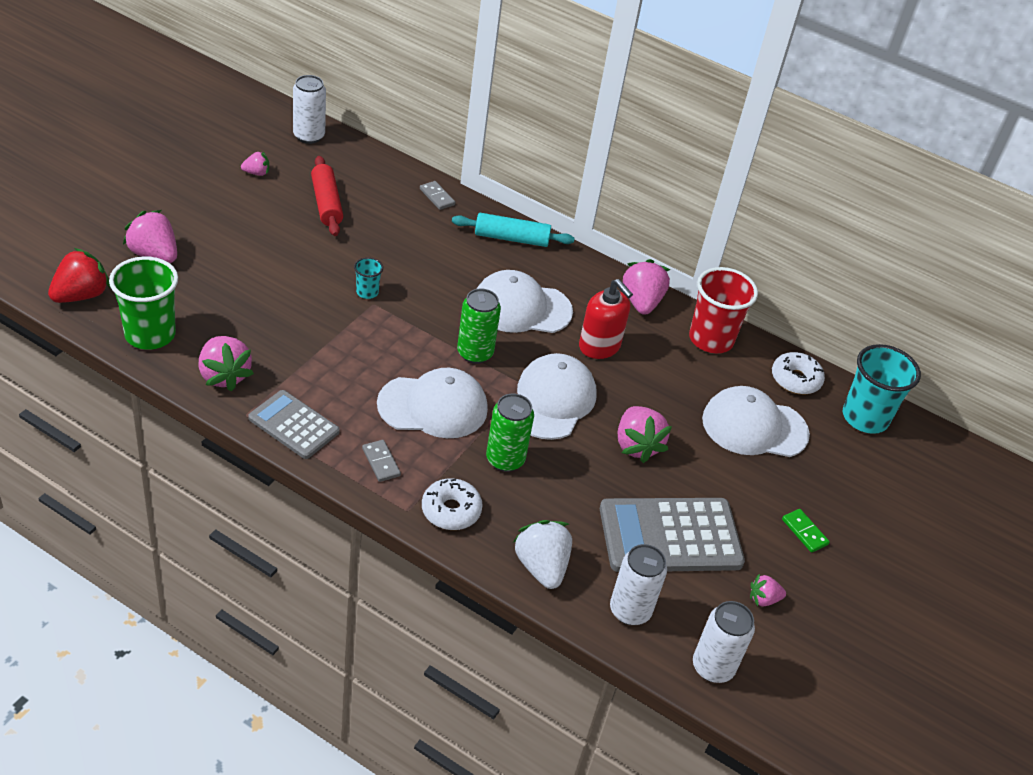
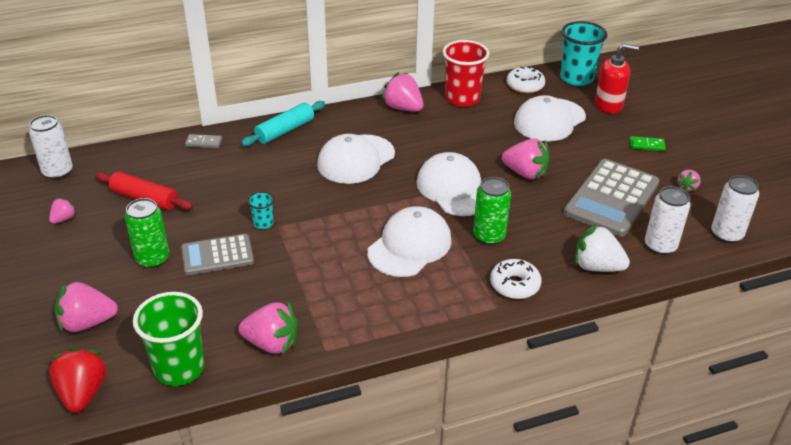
camera: 45 degrees left, 5 degrees down
(294, 425) = (362, 328): grey calculator -> grey calculator (217, 255)
(381, 462) = (440, 298): grey domino -> none
(475, 353) = (377, 201): green can -> green can (153, 259)
(599, 346) = (425, 144): red soap dispenser -> red soap dispenser (609, 105)

